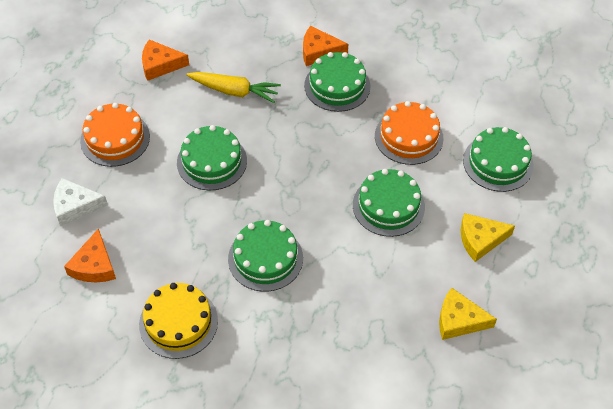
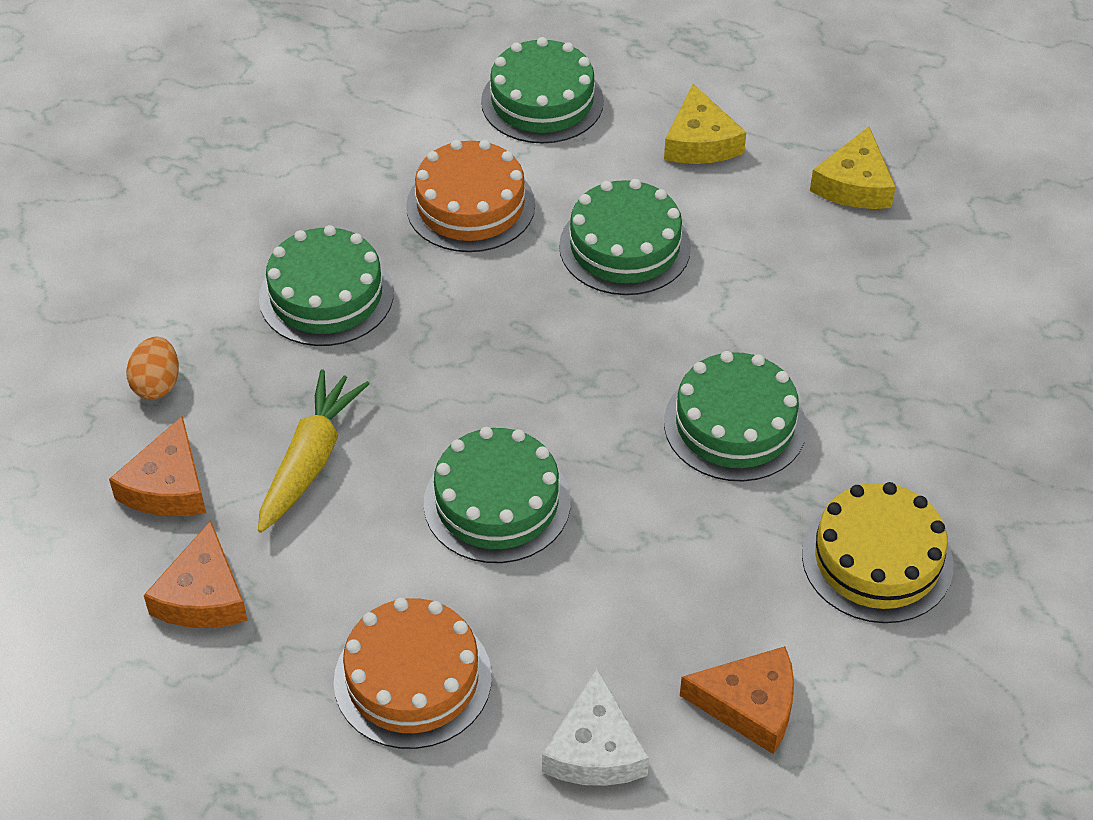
camera: 85 degrees left, 5 degrees down
(275, 34) = (157, 384): none -> orange egg
(319, 51) = (225, 317): orange cheese -> orange cheese (167, 485)

